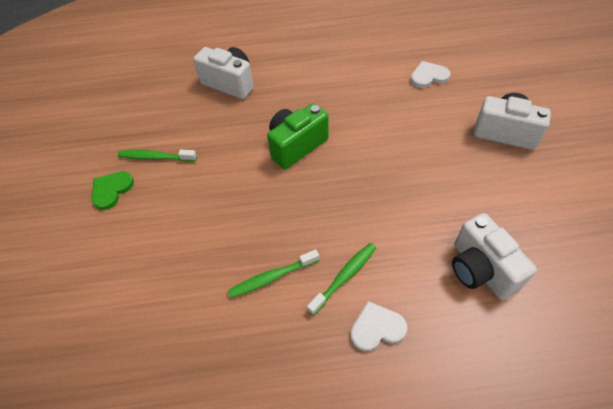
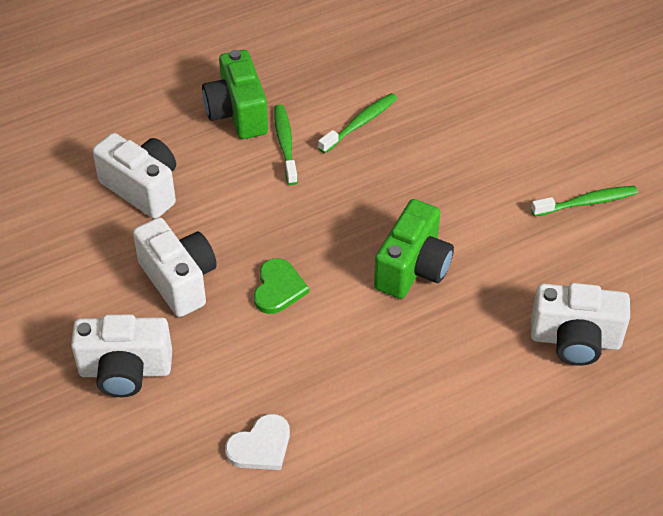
camera: 155 degrees right, 5 degrees down
(111, 190) = (604, 152): green heart -> green heart (278, 288)
(344, 277) = (285, 144): green toothbrush -> green toothbrush turned 150 degrees clockwise
(376, 328) = (237, 113): white heart -> green camera
(460, 181) = (179, 280): none -> white camera

